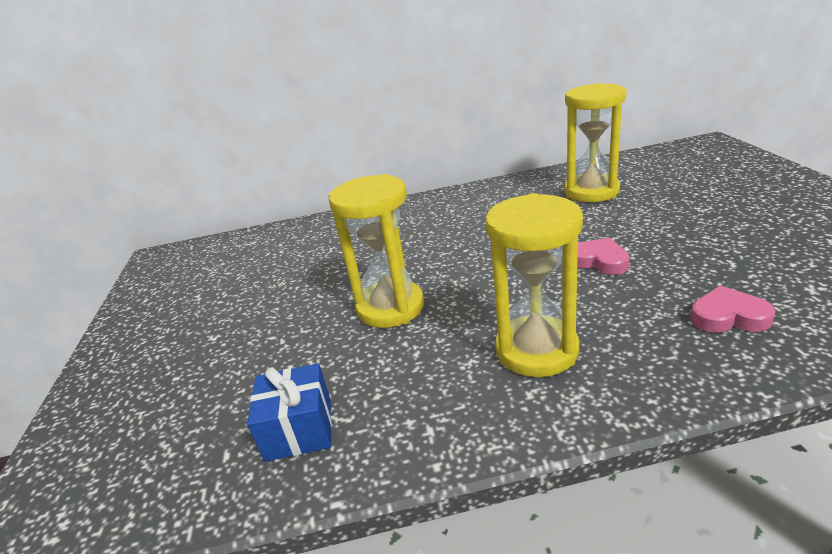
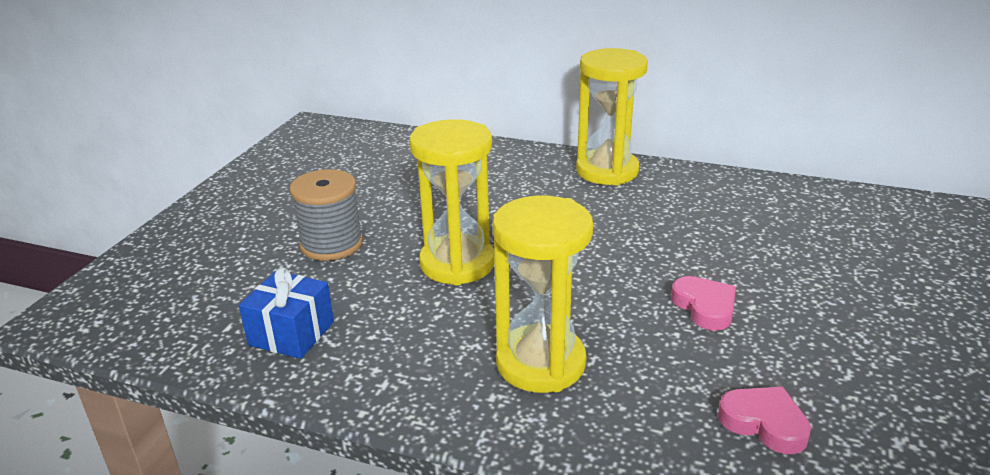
camera: 25 degrees right, 0 degrees up
(264, 338) = (331, 244): none -> grey spool
(591, 191) = (796, 225): yellow hourglass -> yellow hourglass (607, 171)

